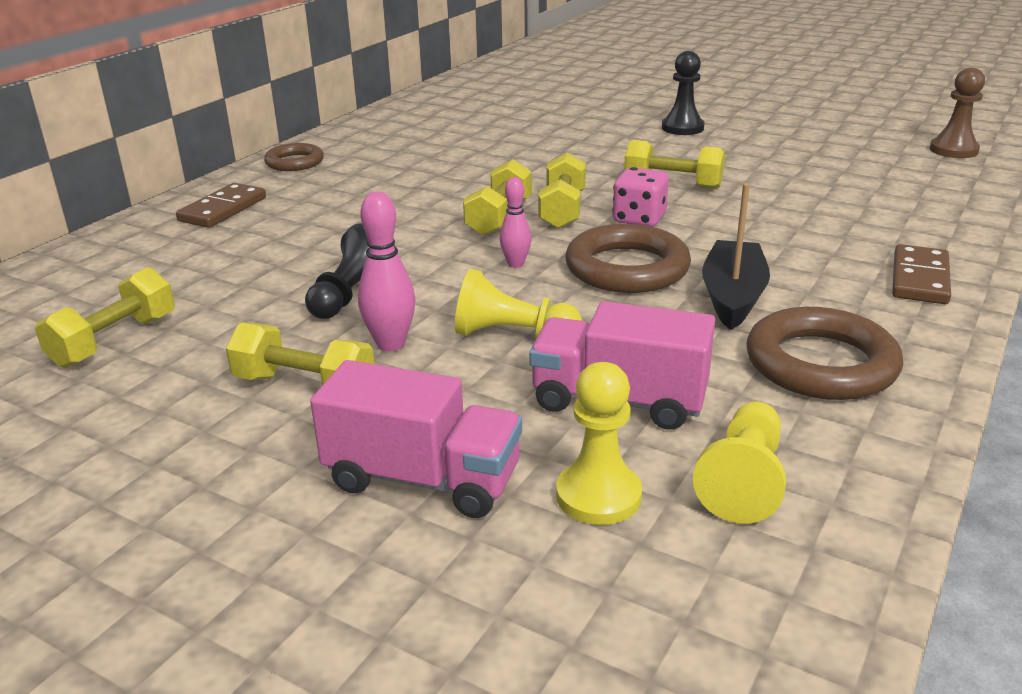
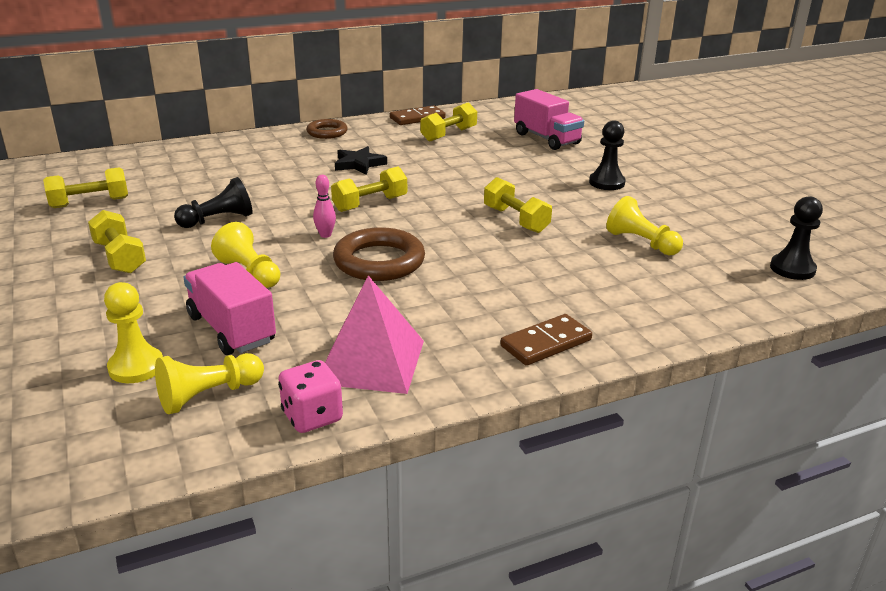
camera: 35 degrees right, 0 degrees up
(223, 209) = (245, 149): brown domino -> brown domino (417, 118)
(391, 344) = (189, 253): pink bowling pin -> none
(402, 183) = (359, 164): none -> black star
(423, 479) = (87, 322): pink truck -> pink truck (546, 139)
(562, 210) = (414, 212): yellow dumbbell -> yellow dumbbell (448, 134)
(639, 219) = (447, 235): pink dice -> pink dice (312, 417)
(732, 296) = (404, 303): black boat -> none
(813, 168) = (641, 242): none -> yellow pawn
(821, 364) = (371, 361): brown ring -> pink pyramid
(953, 150) = (792, 269): brown pawn -> black pawn

